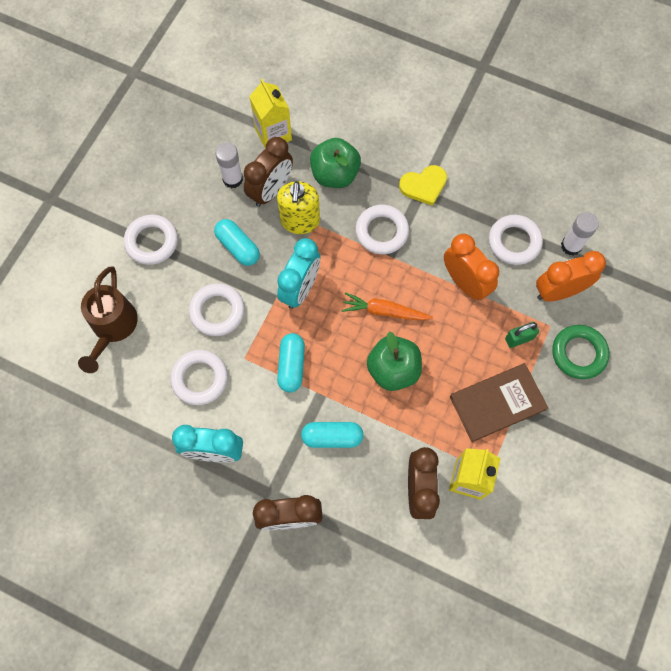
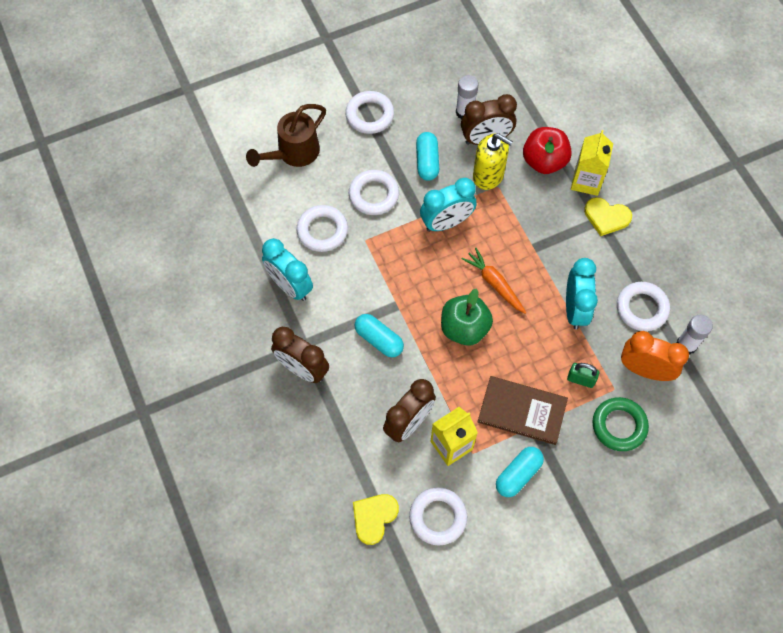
camera: 40 degrees right, 5 degrees down
(273, 134) = (523, 101): yellow carton -> yellow carton (586, 181)
(291, 366) = (393, 270): turquoise capsule -> turquoise capsule (518, 474)
(300, 221) = (488, 175): yellow soap dispenser -> yellow soap dispenser turned 105 degrees counterclockwise
(335, 174) = (544, 161): green apple -> red apple
(381, 232) = (543, 227): white ring -> white ring (438, 517)
(460, 595) = (374, 517): none -> yellow heart
(465, 283) = (575, 309): orange clock -> turquoise clock

